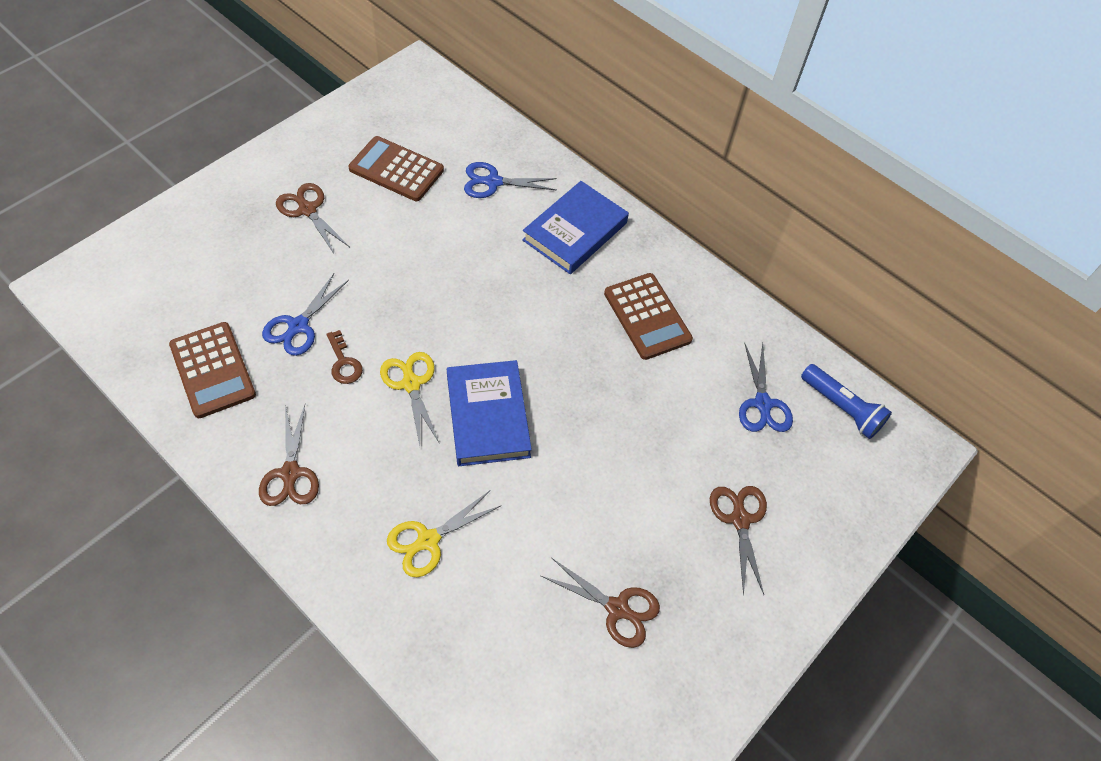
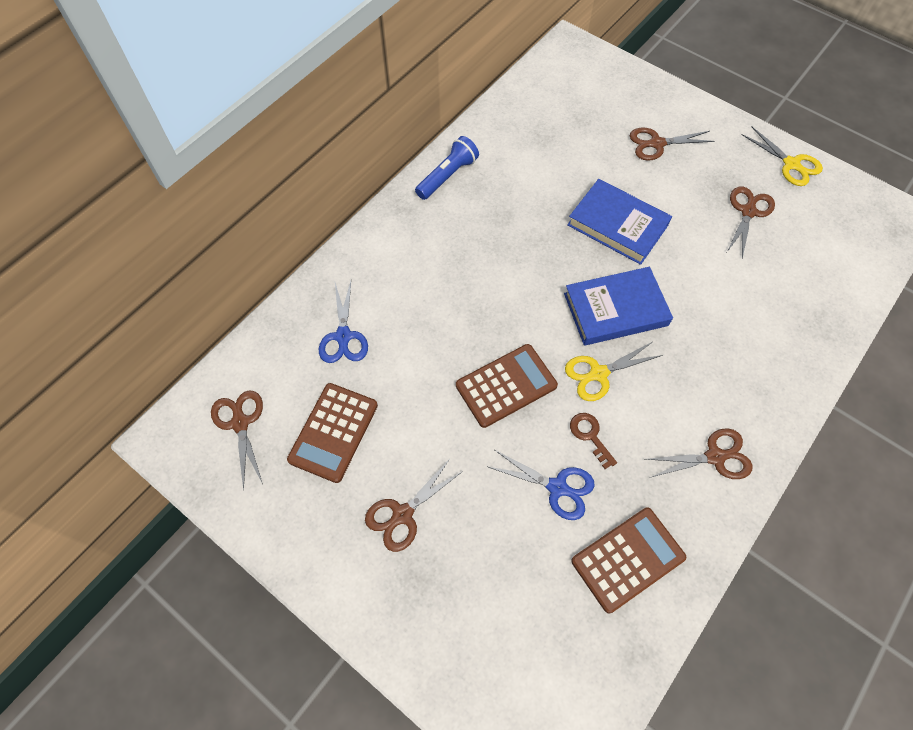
camera: 90 degrees left, 5 degrees up
(344, 363) = (590, 435): brown key -> brown key turned 90 degrees counterclockwise
(419, 111) = (240, 423): none -> brown scissors
(428, 540) = (739, 338): yellow scissors -> yellow scissors (791, 164)
(575, 231) = (400, 261): blue book -> blue book (617, 225)
(647, 316) = (488, 203): brown calculator -> brown calculator (506, 386)
(762, 403) = (556, 129): blue scissors -> none
(841, 408) = (548, 85): blue flashlight -> blue flashlight (447, 176)

